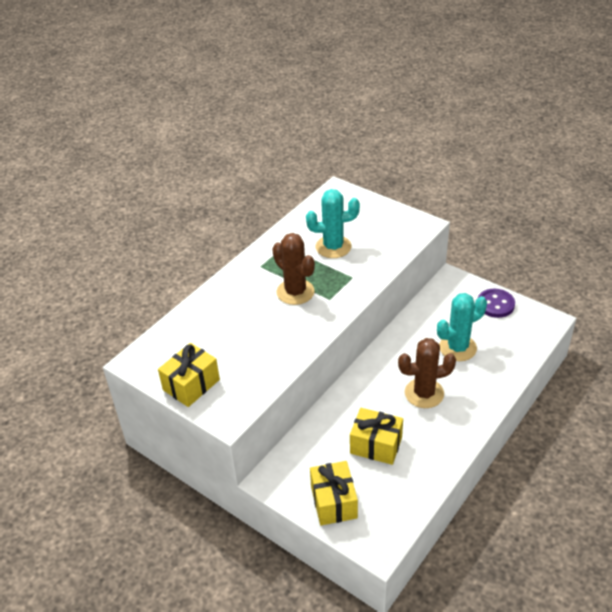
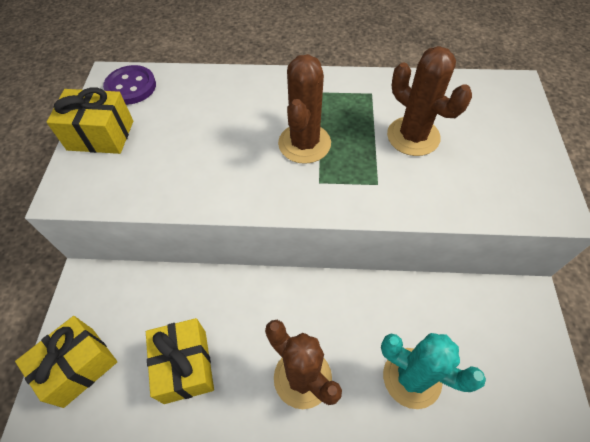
camera: 55 degrees right, 15 degrees up
(333, 247) = (413, 136): turquoise cactus -> brown cactus
(495, 304) = (535, 386): purple button -> purple button (131, 87)

